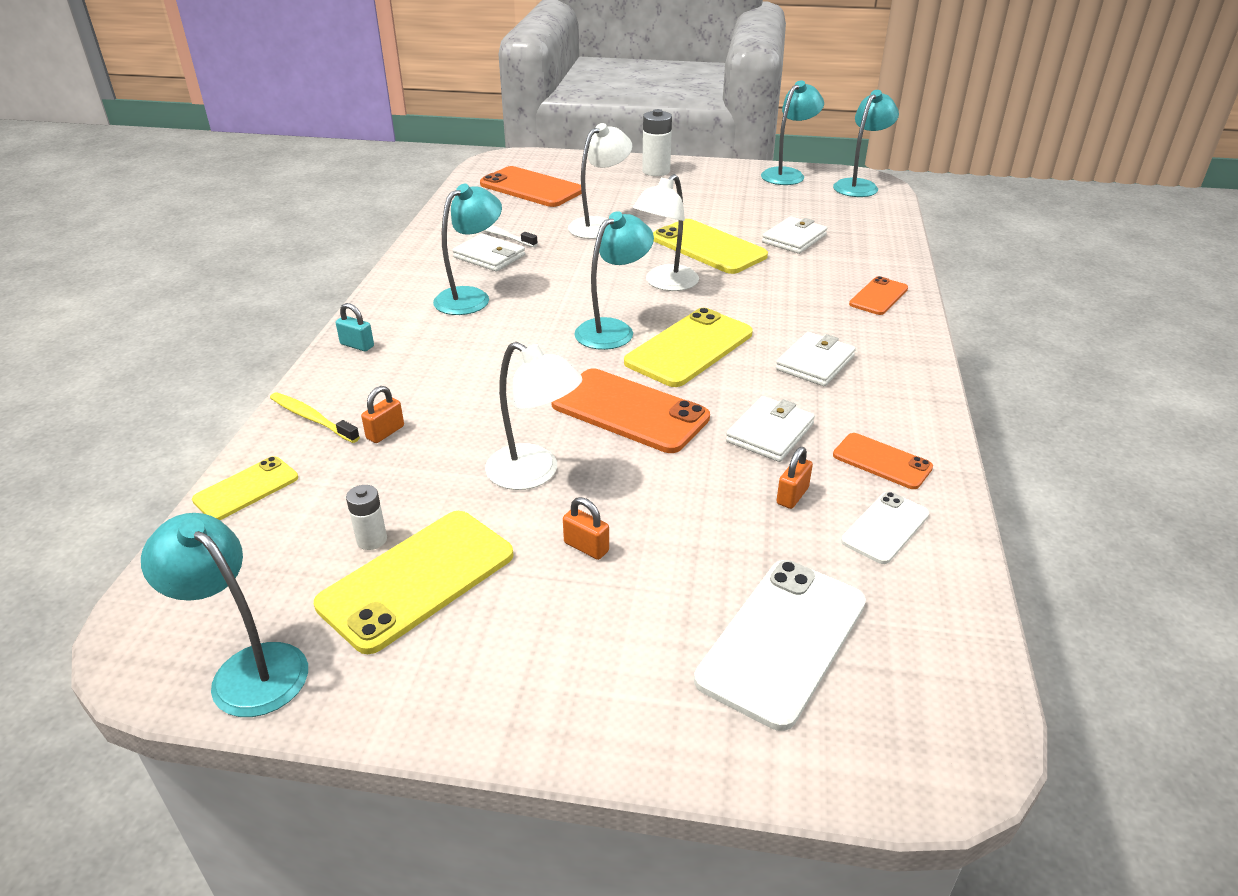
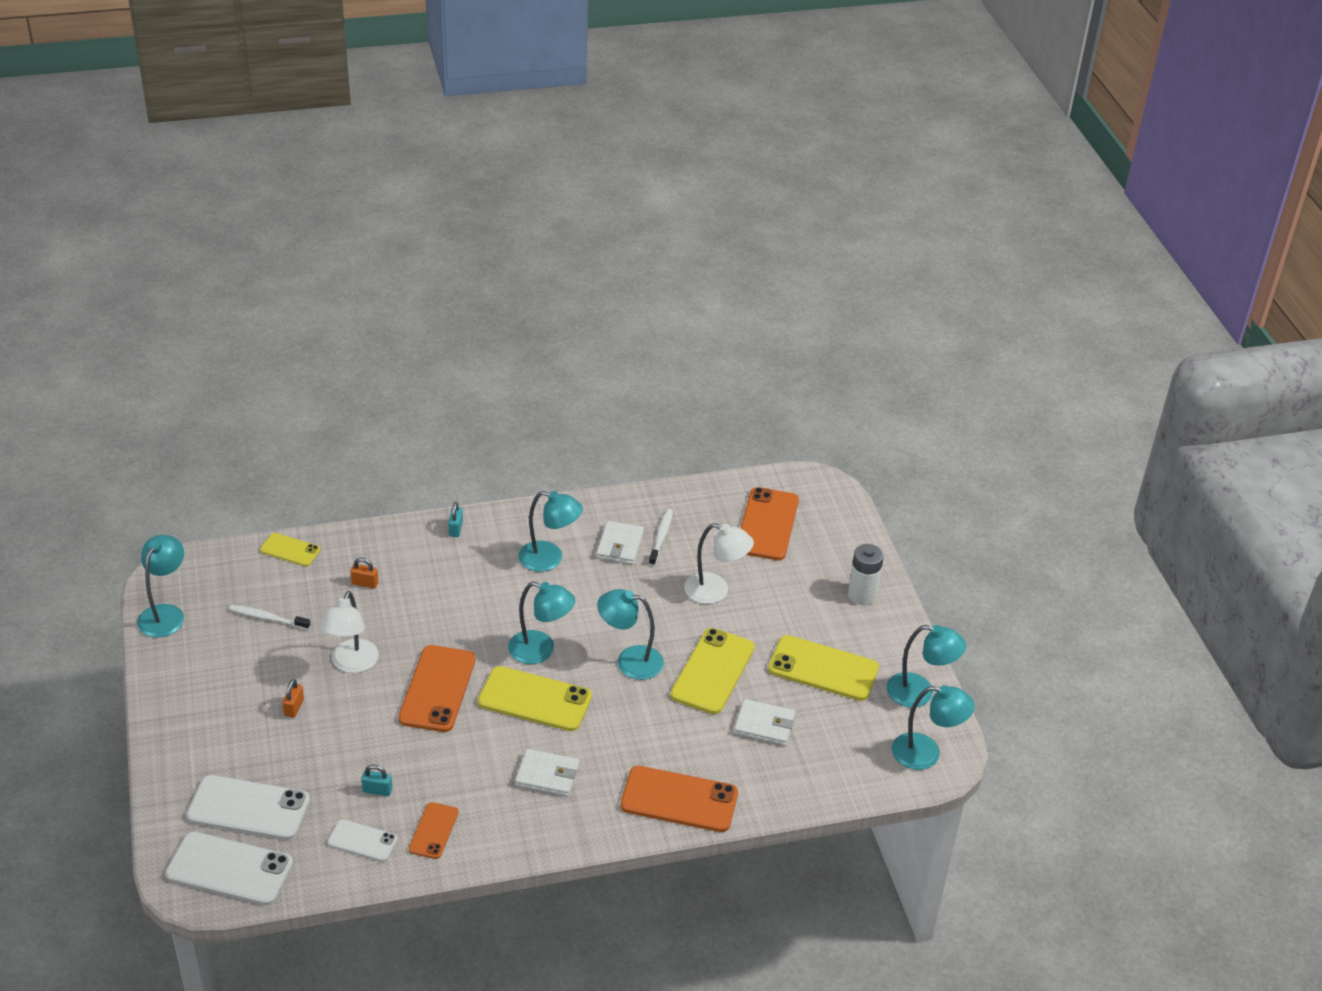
camera: 65 degrees right, 5 degrees up
(312, 418) = (365, 545): yellow toothbrush -> none
(372, 540) = (268, 618): white battery -> white toothbrush
(417, 579) = (244, 648): yellow phone -> yellow phone (823, 669)
(665, 284) = (630, 661): white lamp -> turquoise lamp
(770, 433) = (443, 766): white wallet -> none
(792, 496) = (377, 790): orange padlock -> turquoise padlock
(878, 296) = (679, 799): orange phone -> orange phone, size x1.77
(915, 691) = (230, 869): none -> white phone

